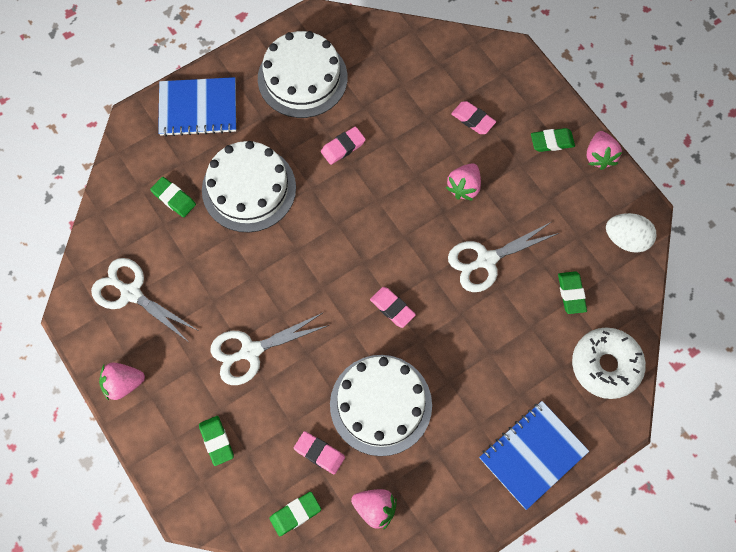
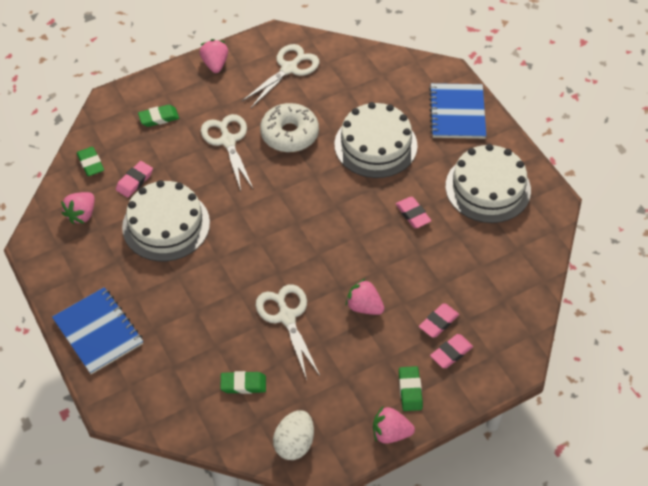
camera: 95 degrees right, 15 degrees down
(174, 198) = (370, 95): green eraser -> none
(392, 308) = (250, 240): pink eraser -> pink eraser (451, 353)
(605, 365) = (167, 403): white donut -> white donut (289, 134)

